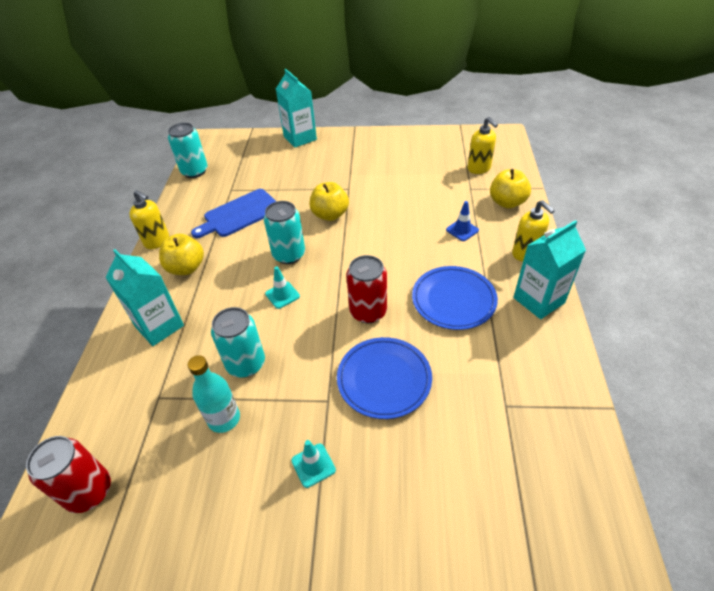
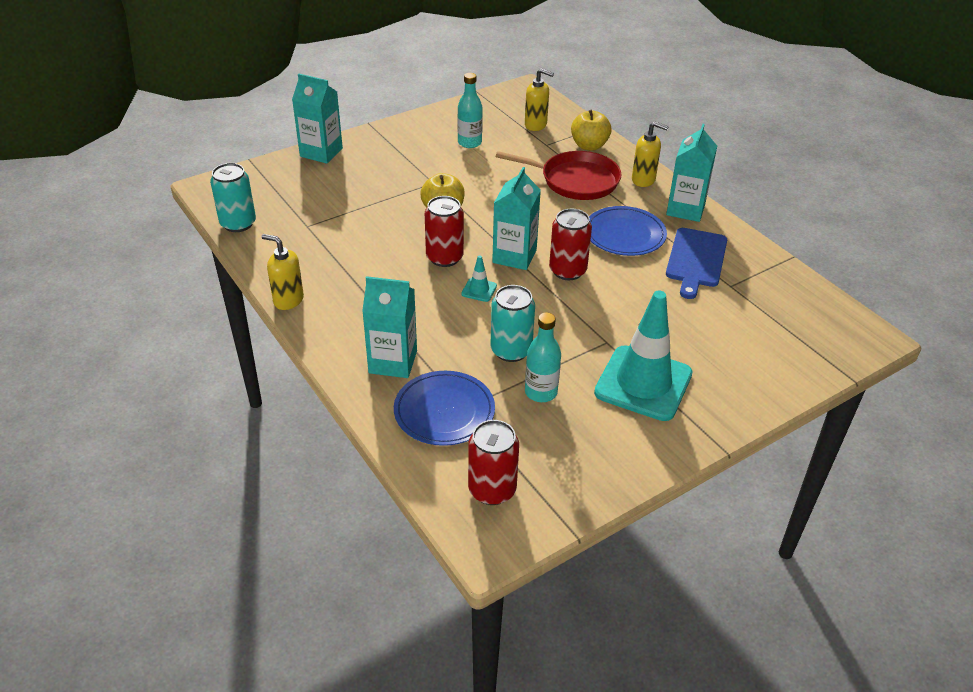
camera: 40 degrees left, 5 degrees down
(157, 241) = (288, 300): yellow soap dispenser -> yellow soap dispenser turned 150 degrees counterclockwise
(186, 268) = (354, 308): yellow apple -> none
(239, 214) = (348, 244): blue cutting board -> blue cutting board (696, 260)
(289, 255) = (444, 257): turquoise can -> red can
(313, 465) = (643, 383): turquoise traffic cone -> turquoise traffic cone, size x2.48
(340, 277) = (514, 256): none -> turquoise carton
(384, 379) = (632, 309): blue plate -> blue plate (444, 411)
(410, 166) = (469, 143): none -> turquoise bottle
(462, 230) = (575, 180): blue traffic cone -> red pan

